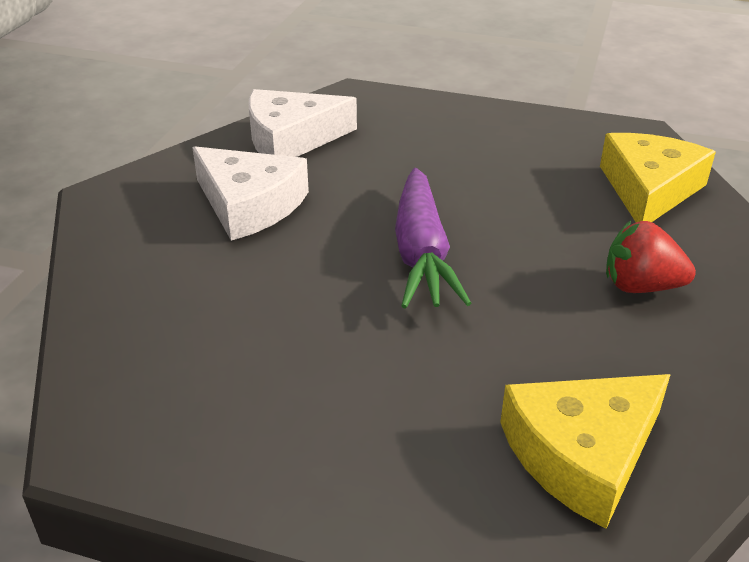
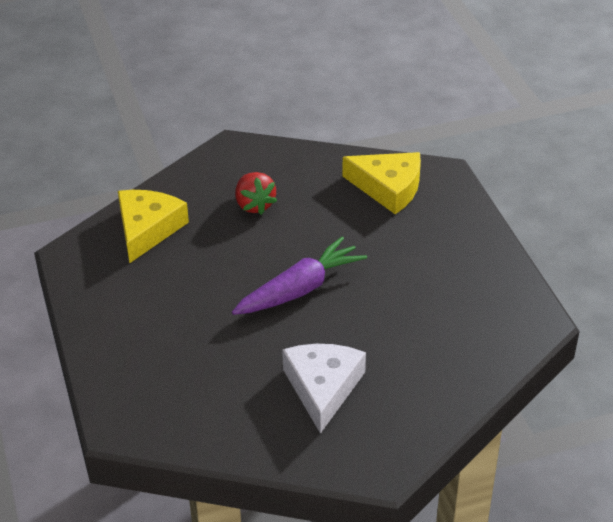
camera: 125 degrees left, 5 degrees up
(291, 138) = (222, 419): white cheese -> none
(649, 189) = (147, 229): yellow cheese -> yellow cheese turned 120 degrees clockwise

